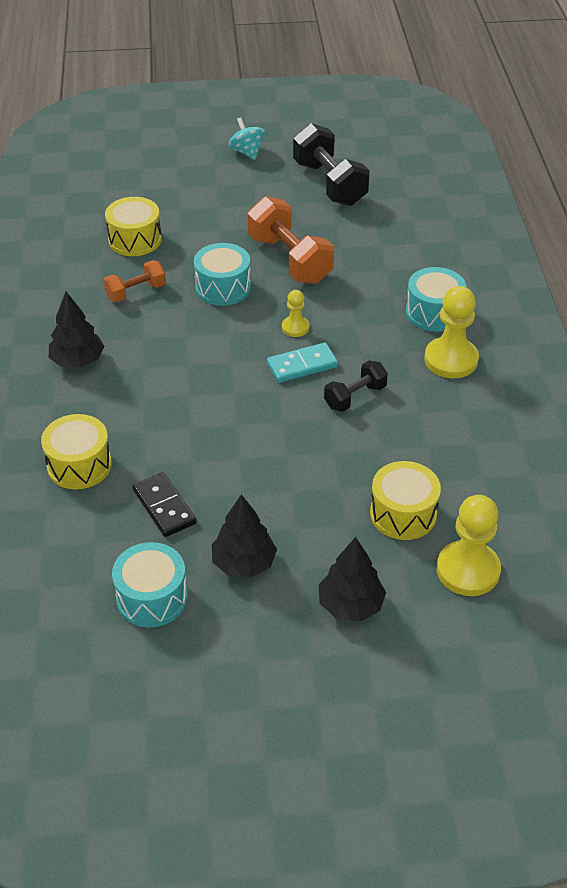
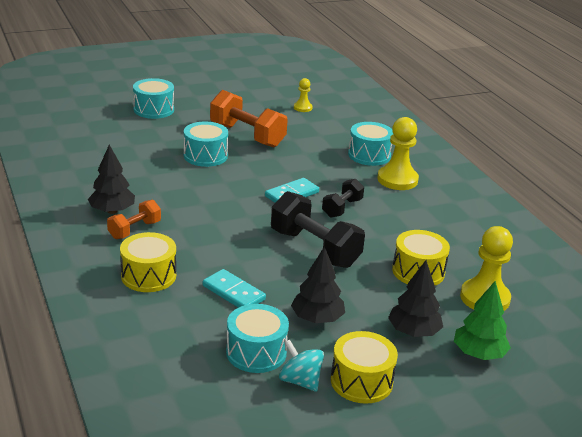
camera: 20 degrees left, 15 degrees down
(135, 240) = (120, 134): yellow drum -> yellow drum (361, 381)
(136, 292) = (138, 165): orange dumbbell -> orange dumbbell (134, 230)
(164, 507) = (233, 293): black domino -> turquoise domino
(192, 202) = (153, 109): none -> turquoise drum
(247, 152) = (180, 79): turquoise spinning top -> turquoise spinning top (300, 381)
(295, 327) = (274, 173): yellow pawn -> yellow pawn (302, 108)
(329, 183) = (252, 91): black dumbbell -> black dumbbell (314, 248)
(415, 653) = (478, 354): none -> green tree

